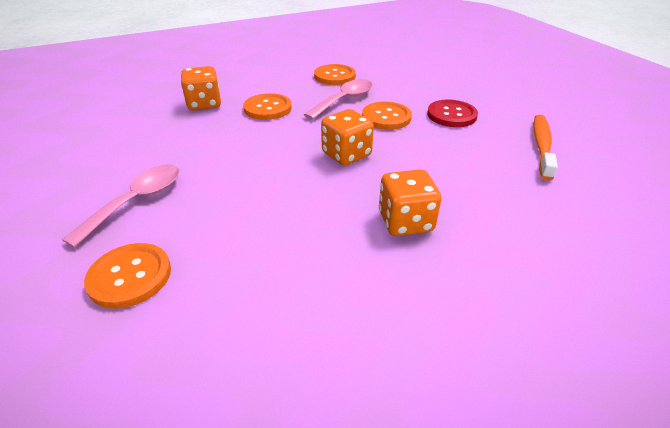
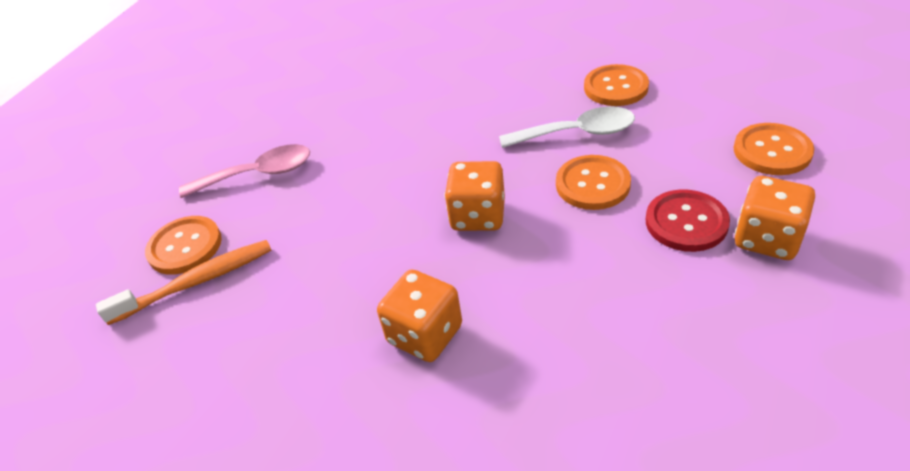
camera: 50 degrees right, 5 degrees up
(204, 104) = (426, 77): orange dice -> orange dice (767, 239)
(267, 108) = (478, 109): orange button -> orange button (772, 151)
(344, 100) = (577, 133): pink spoon -> white spoon
(541, 146) = (746, 342): orange toothbrush -> orange toothbrush (197, 282)

